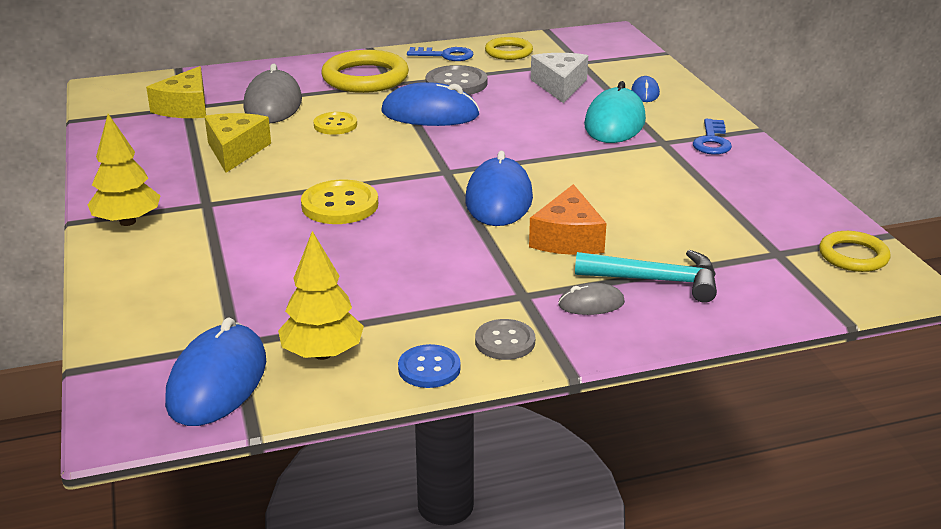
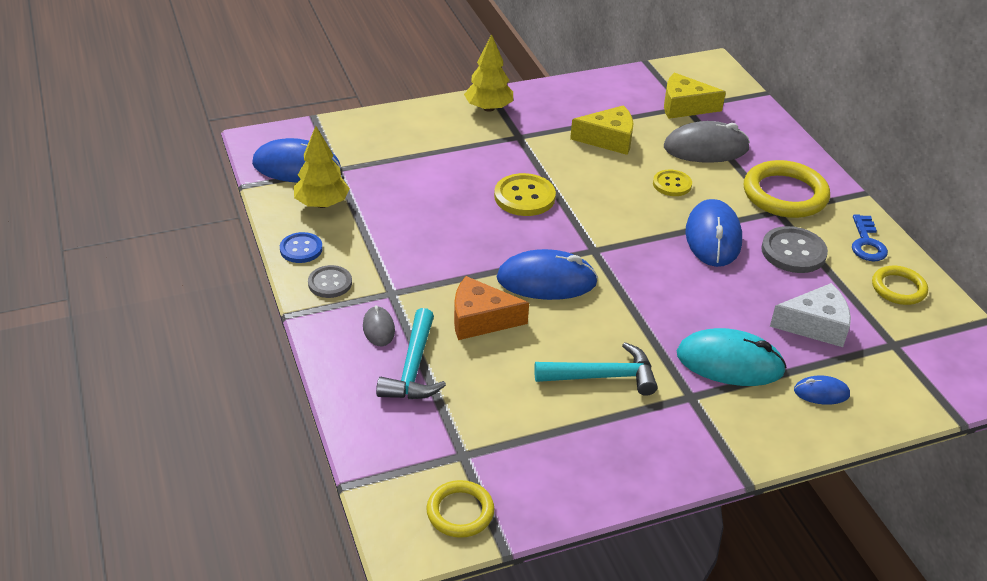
camera: 85 degrees right, 10 degrees up
(645, 178) = (603, 376): none -> turquoise hammer
(712, 141) = (702, 436): blue key -> none

